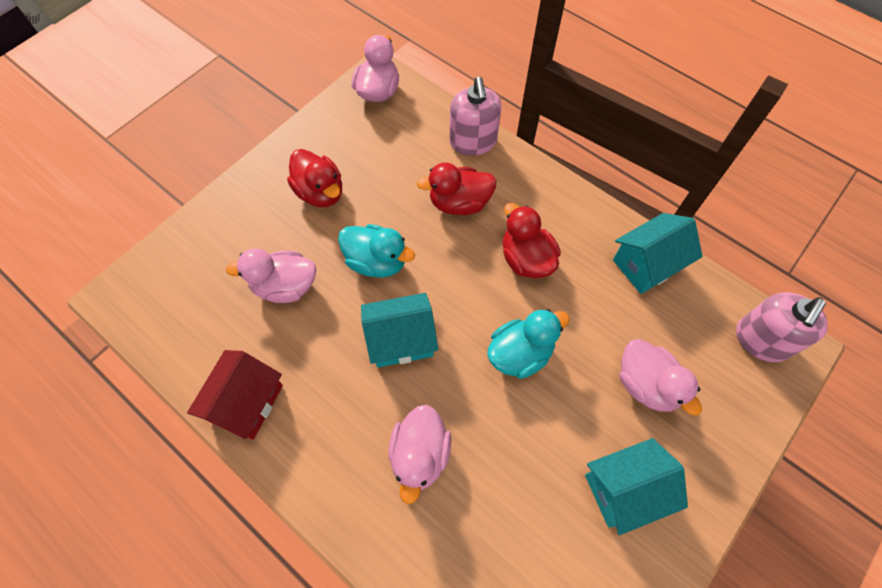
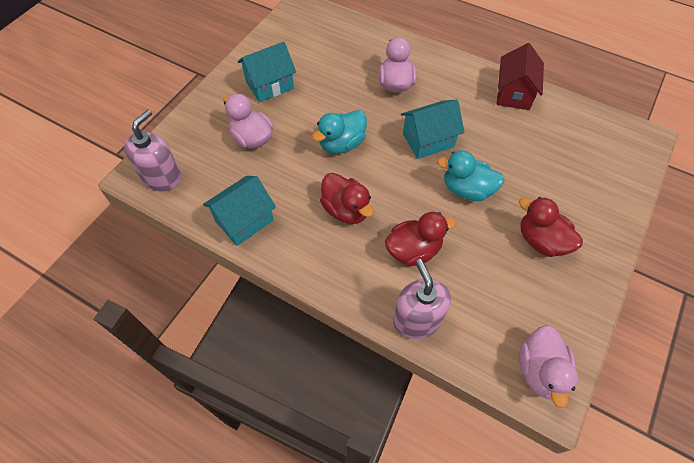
camera: 170 degrees right, 5 degrees down
(285, 286) = (528, 162): pink duck -> none

